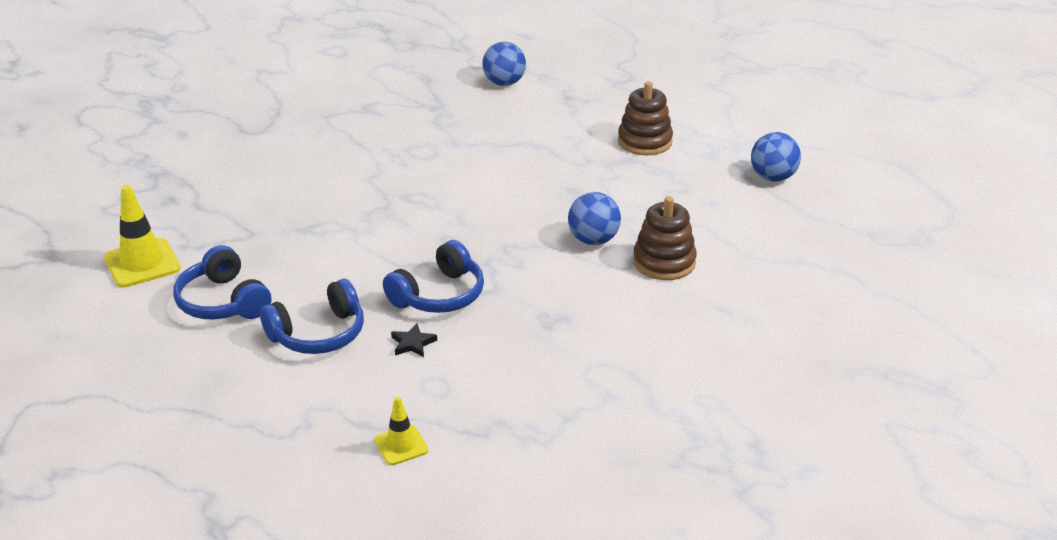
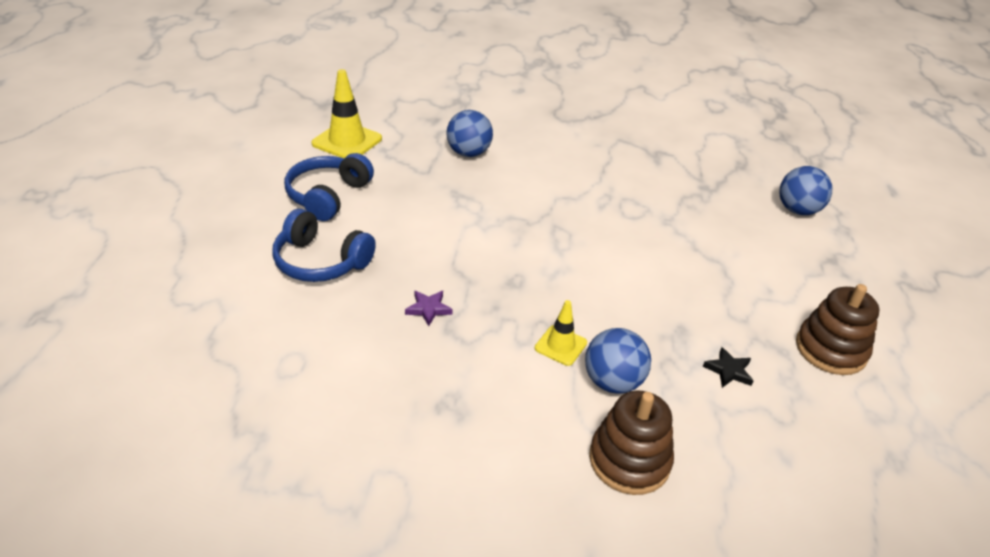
camera: 55 degrees right, 5 degrees up
(401, 445) = (192, 378): yellow traffic cone -> yellow traffic cone (560, 345)
(413, 343) = (345, 323): black star -> black star (728, 370)
(439, 295) = (428, 309): blue headphones -> purple star
(773, 177) = (907, 501): blue ball -> blue ball (468, 153)

